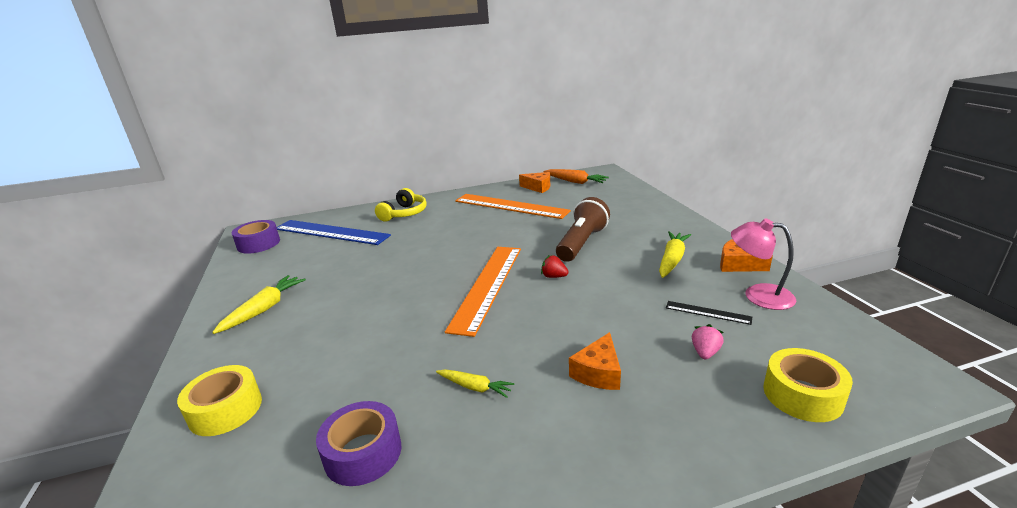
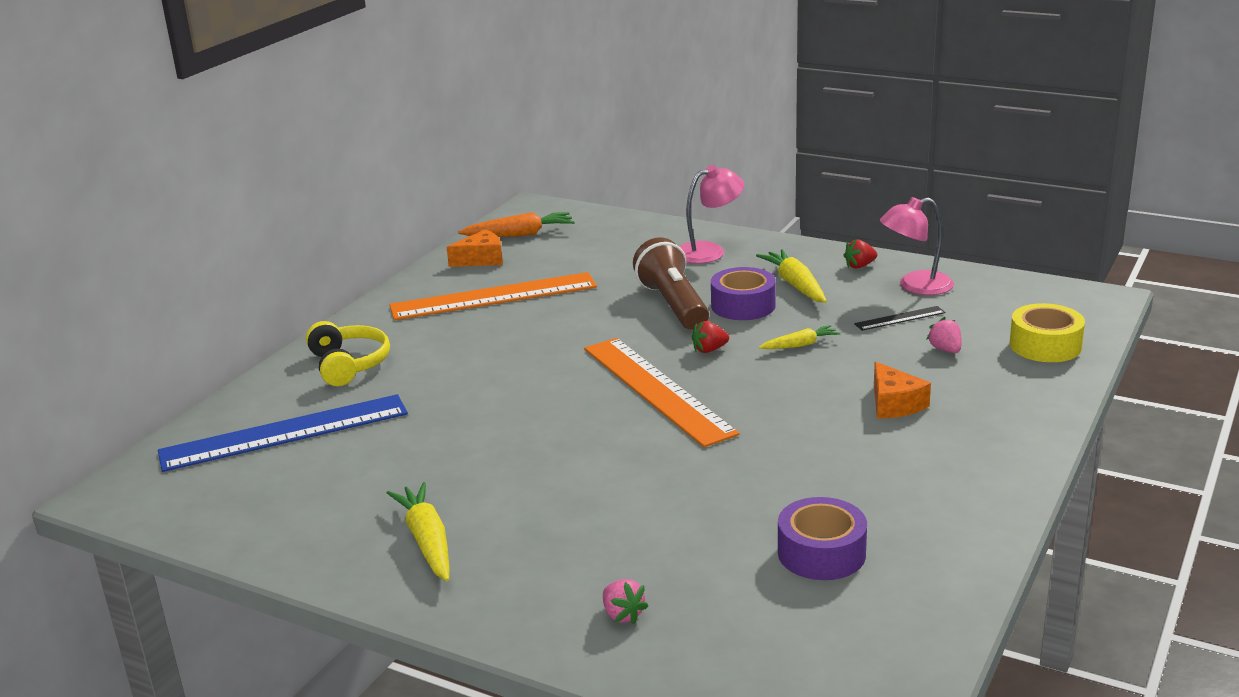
camera: 45 degrees left, 0 degrees up
(225, 410) = (623, 615): yellow tape -> pink strawberry
(258, 244) = (190, 498): purple tape -> purple tape (743, 305)
(475, 387) = (819, 466): yellow carrot -> yellow carrot (800, 345)
(654, 221) = (709, 251): none -> pink lamp
(737, 265) = (859, 266): orange cheese -> red strawberry

